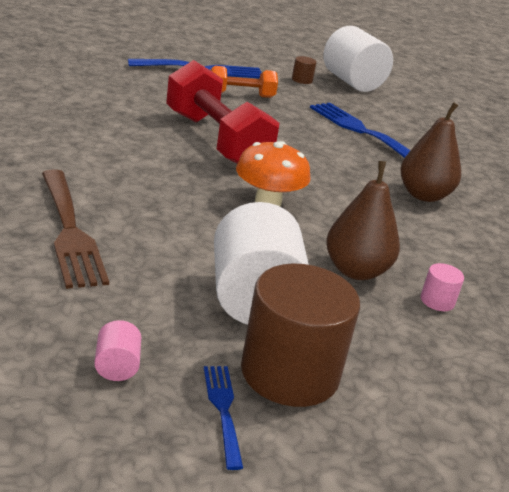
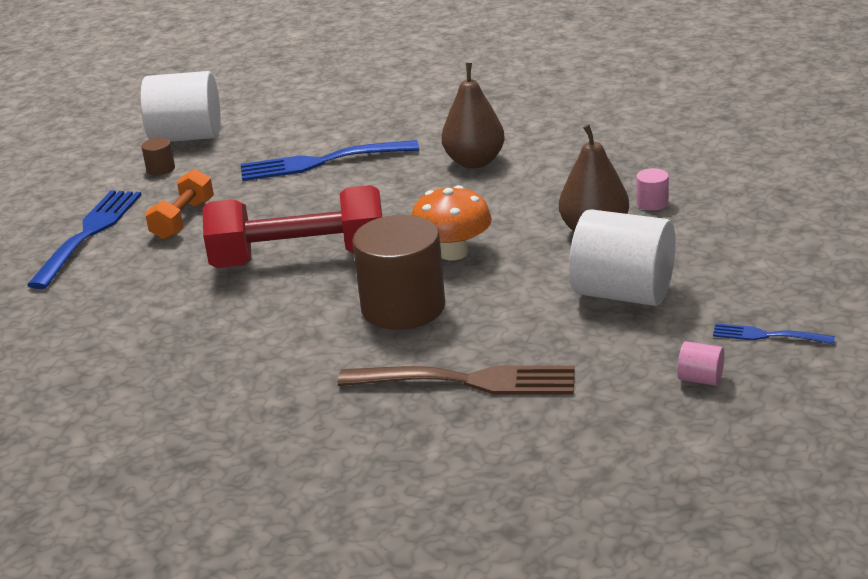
camera: 55 degrees left, 0 degrees up
(290, 372) = (729, 296): brown cylinder -> brown cylinder (403, 307)

